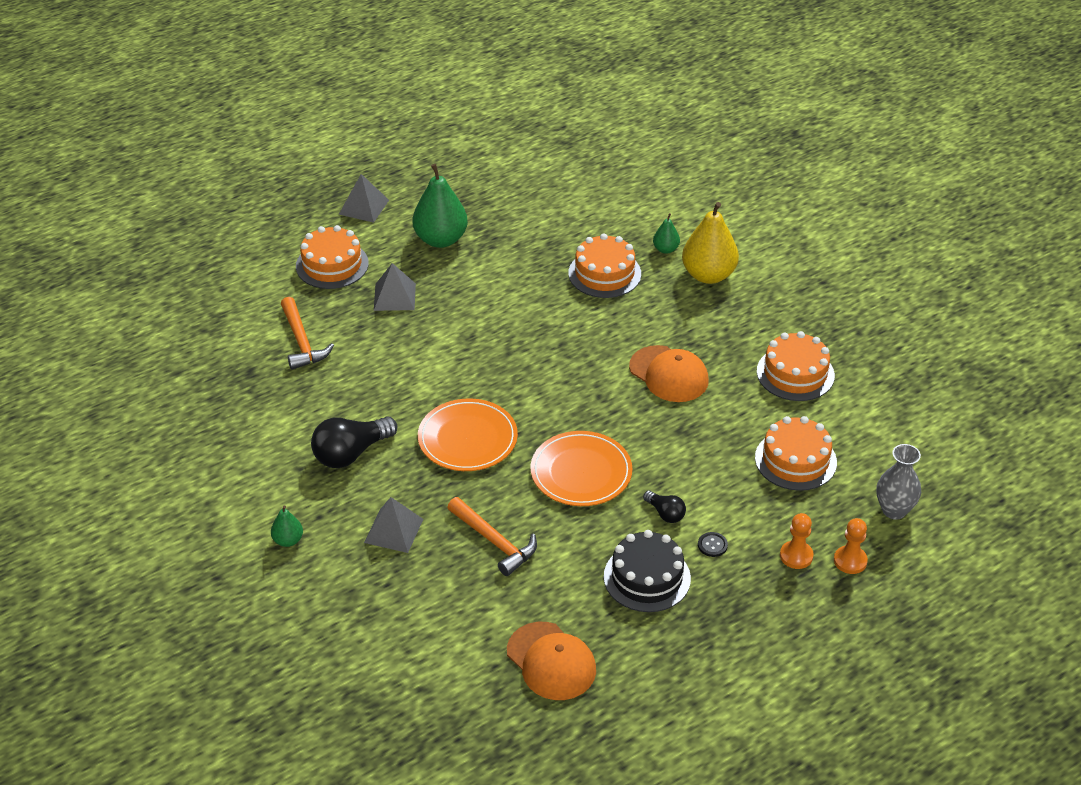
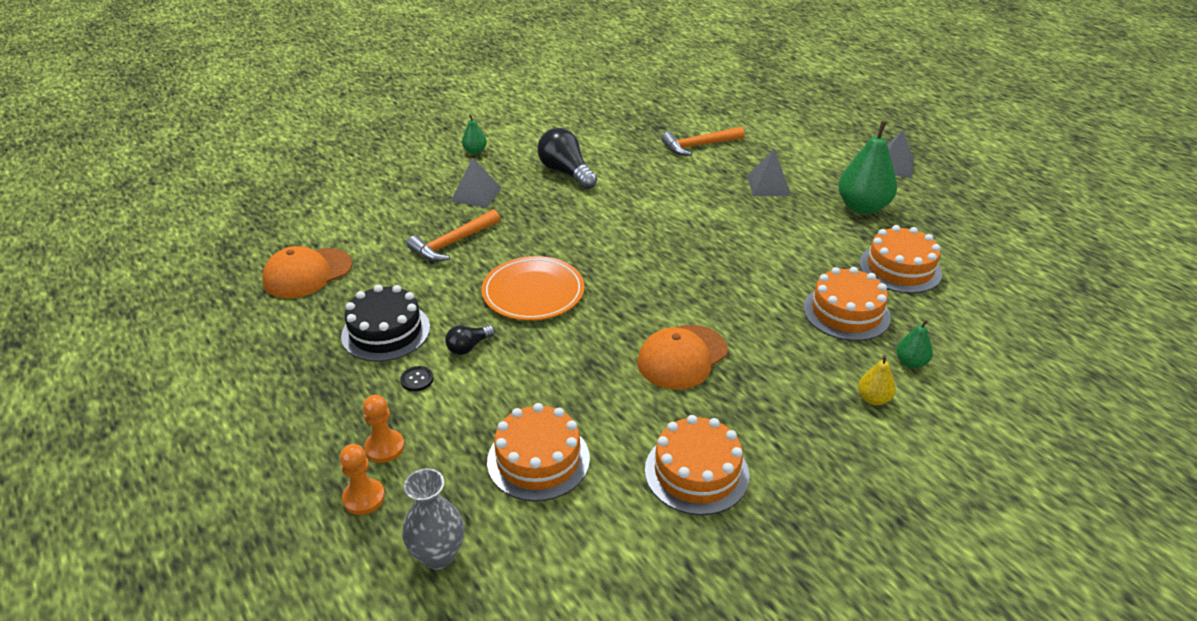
camera: 90 degrees right, 5 degrees down
(332, 265) = (803, 154): orange cake -> orange cake (900, 268)
(467, 439) = (581, 227): orange plate -> none
(708, 275) = (873, 399): yellow pear -> yellow pear, size x0.49

